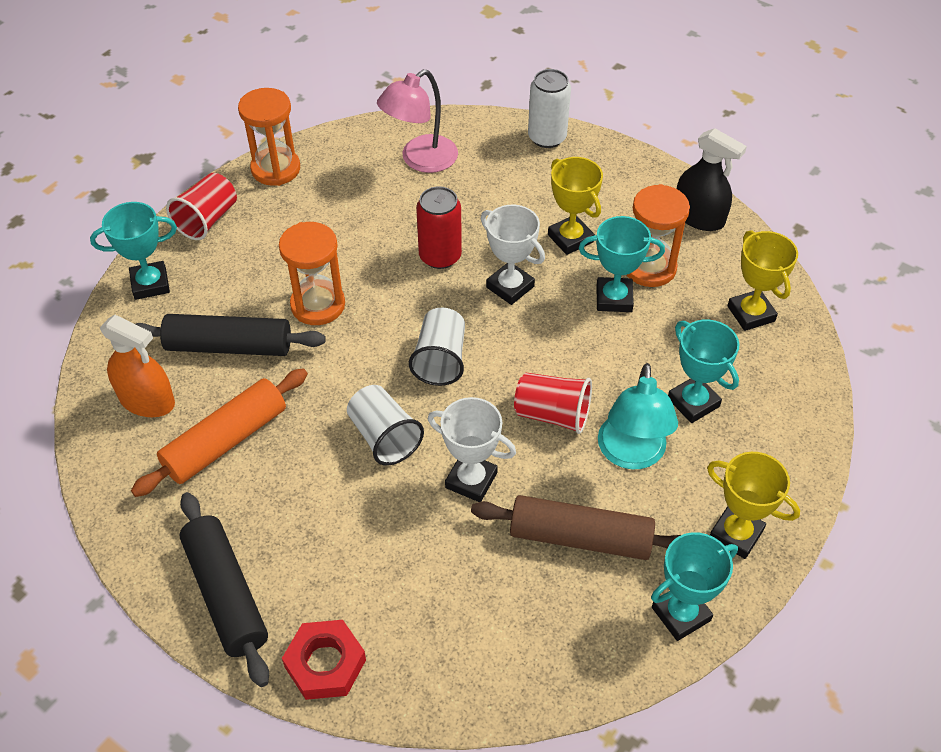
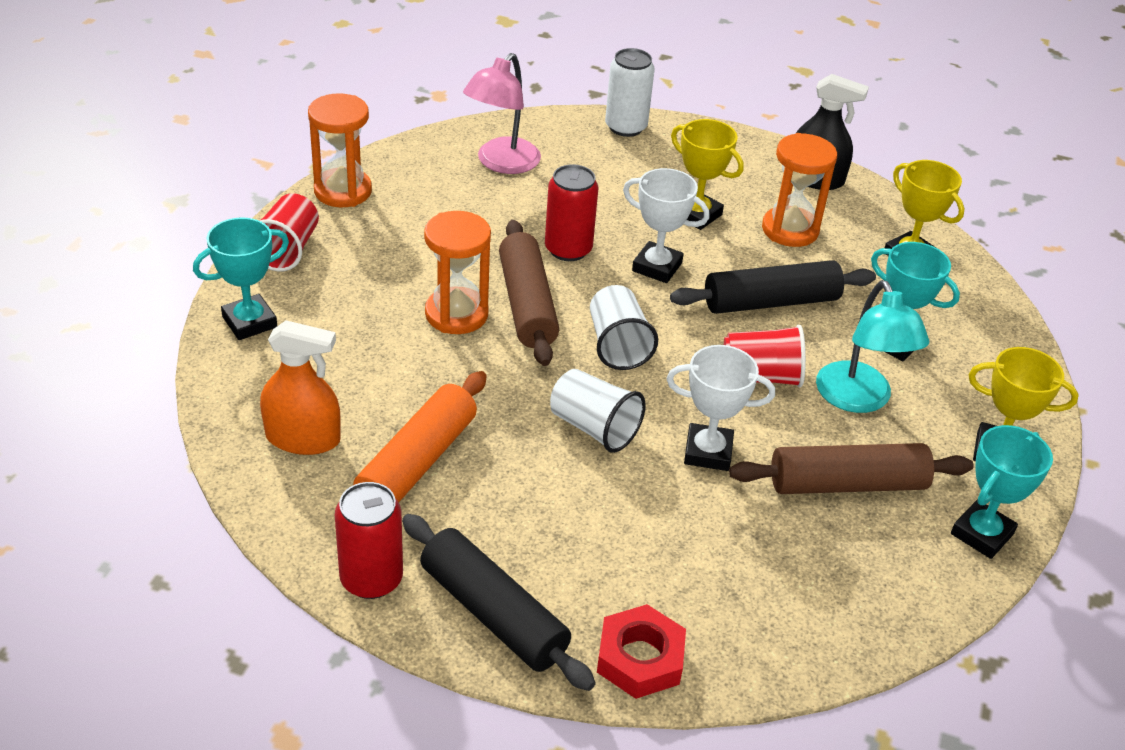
camera: 20 degrees left, 10 degrees down
(146, 540) = (371, 579): none -> red can
(229, 346) = (374, 369): black rolling pin -> black rolling pin (771, 302)
(380, 305) = (527, 304): none -> brown rolling pin
(614, 298) = (768, 262): turquoise trophy -> none

